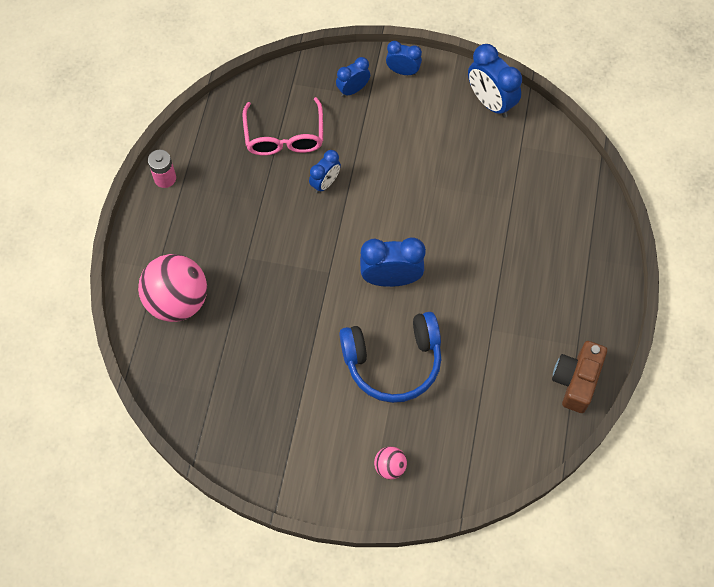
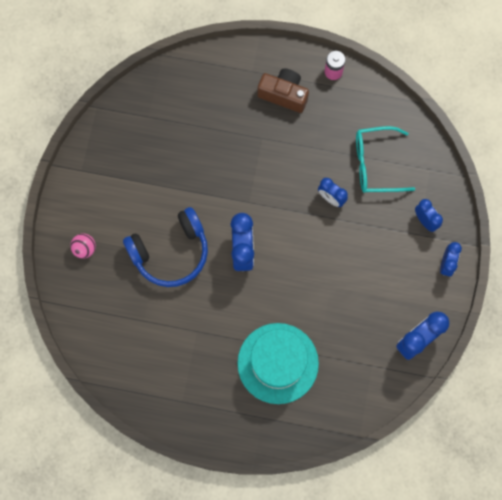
camera: 90 degrees right, 10 degrees up
(177, 301) = (224, 88): pink ball -> none
(284, 137) = (375, 164): pink glasses -> turquoise glasses
(393, 361) = (170, 252): blue headphones -> blue headphones turned 105 degrees counterclockwise
(524, 241) = (278, 363): none -> turquoise hat
(576, 381) = (151, 398): brown camera -> brown camera (284, 94)

